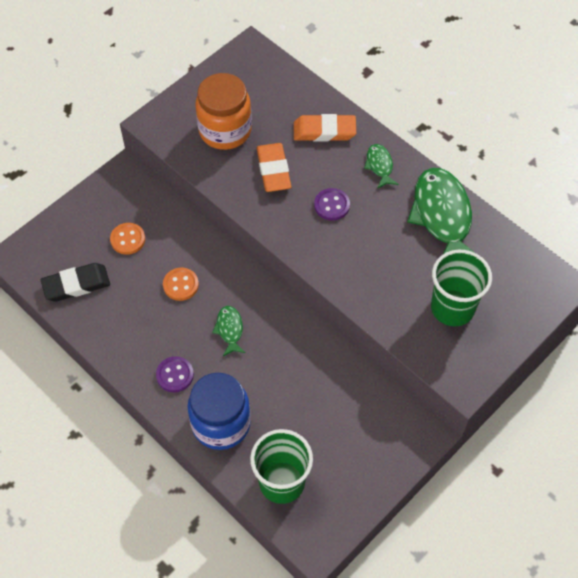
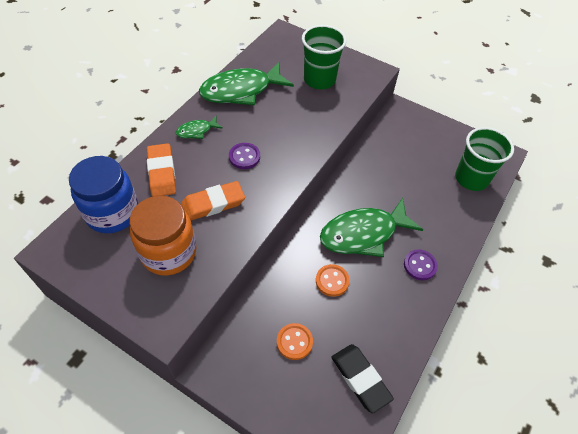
camera: 105 degrees left, 5 degrees down
(221, 424) = (446, 224): blue jar -> blue jar (112, 213)
(230, 330) = (363, 234): green fish -> green fish, size x2.15

